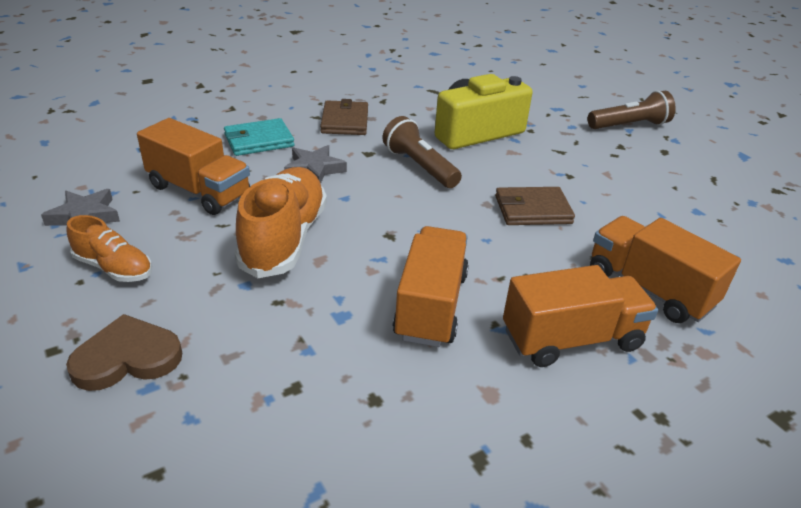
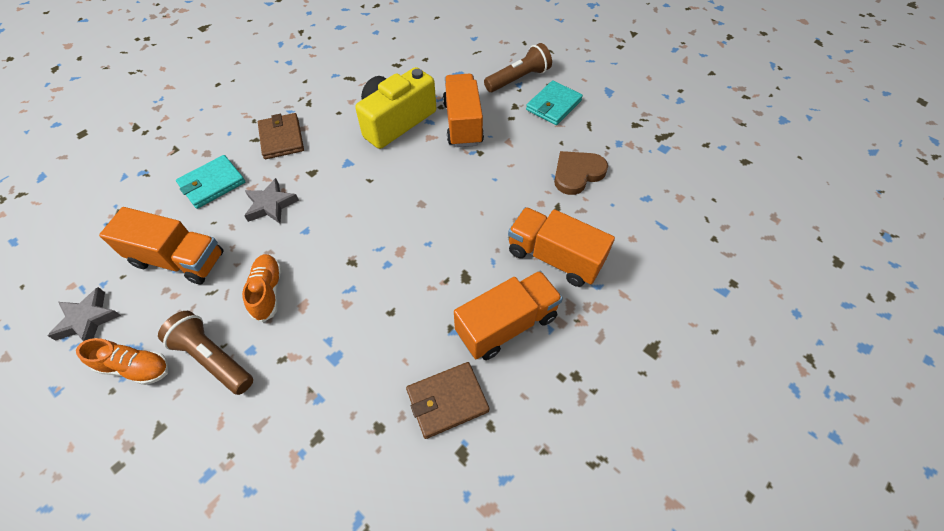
camera: 15 degrees left, 20 degrees up
(127, 358) = (180, 453): brown heart -> brown heart (577, 173)
(284, 239) = (267, 292): orange shoe -> orange shoe, size x0.56
(419, 166) = (358, 176): brown flashlight -> brown flashlight (213, 358)
(431, 306) = (400, 325): orange truck -> orange truck (463, 123)
(532, 210) = (457, 200): brown wallet -> brown wallet (447, 401)
(670, 154) = (553, 105): none -> turquoise wallet

